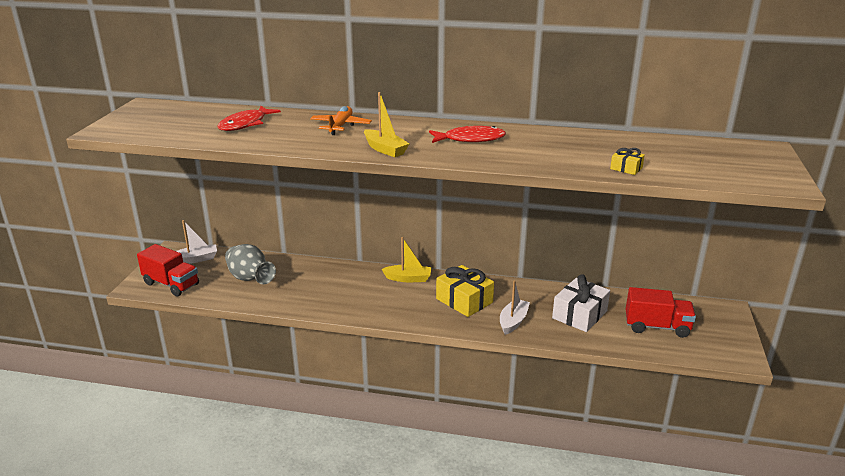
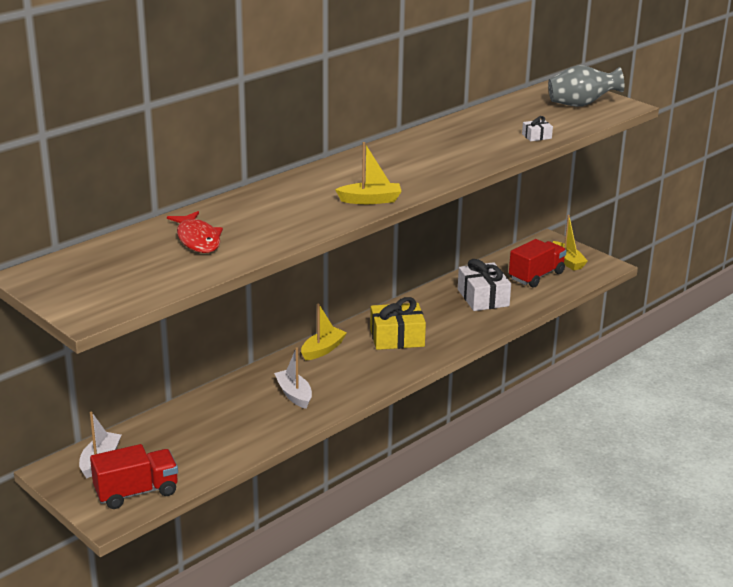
camera: 55 degrees left, 0 degrees up
(250, 279) = (198, 437): grey vase -> grey vase (581, 105)
(340, 126) = (279, 200): orange plane -> none
(470, 139) = (399, 163): red fish -> none
(513, 321) = (457, 329): white boat -> white boat (294, 395)
(626, 168) = (536, 136): yellow gift -> white gift
(709, 333) = (567, 261): none -> yellow boat

